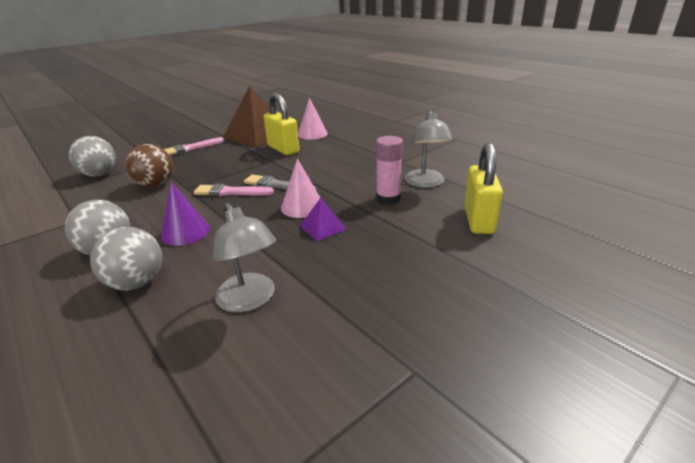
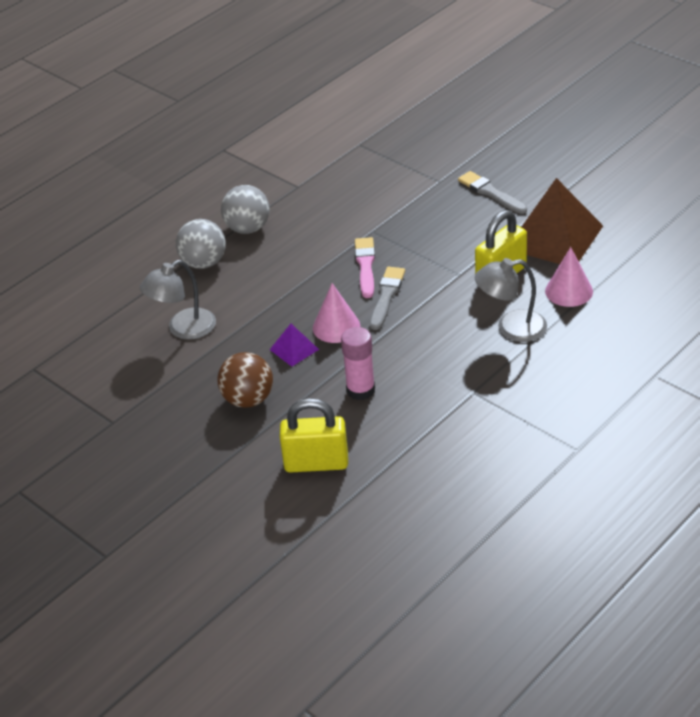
camera: 85 degrees right, 10 degrees up
(99, 174) = (399, 154): grey ball -> none
(155, 185) = (378, 205): brown ball -> brown ball (248, 399)
(185, 232) = (280, 262): purple cone -> none
(190, 148) = (490, 193): pink brush -> grey brush
(426, 183) = (406, 420): grey lamp -> grey lamp (511, 328)

